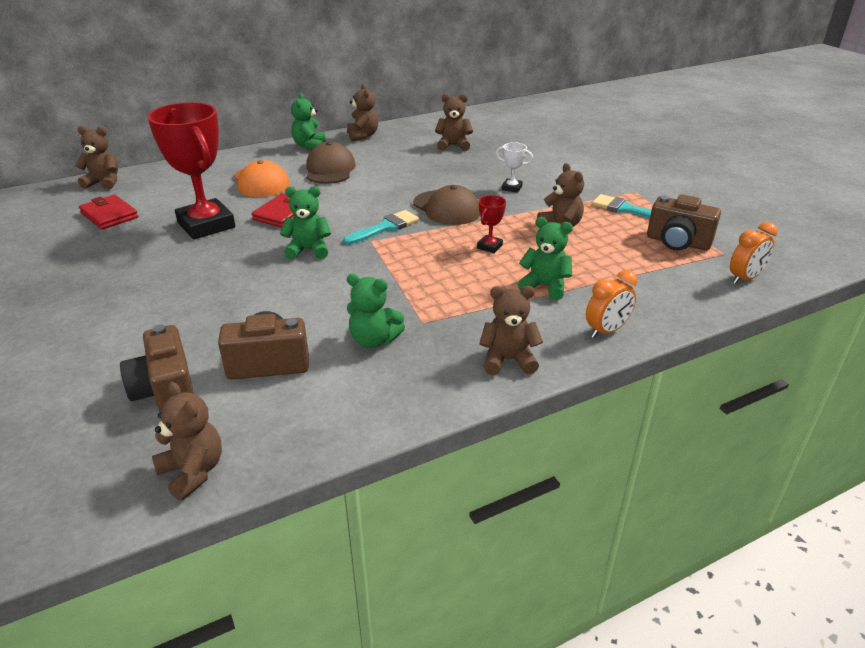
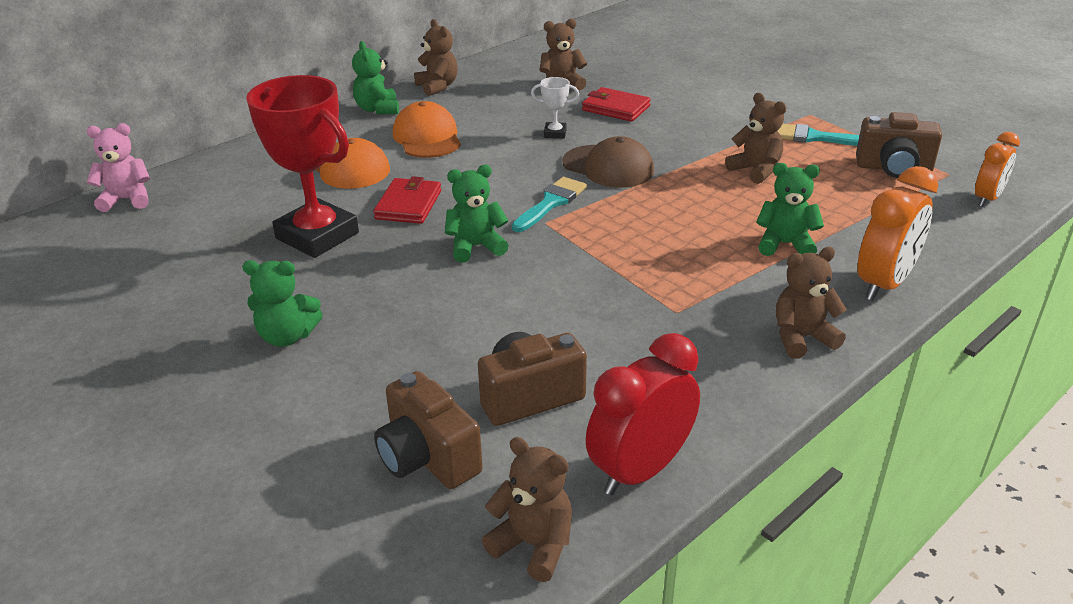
camera: 15 degrees left, 0 degrees up
(104, 182) = (127, 200): brown teddy bear -> pink teddy bear
(109, 215) = (171, 244): red wallet -> red wallet (616, 108)
(310, 434) = (640, 470): none -> red clock
(330, 169) = (427, 137): brown cap -> orange cap
(374, 340) = (635, 344): green teddy bear -> green teddy bear (287, 336)
(489, 246) = (691, 207): red trophy -> none
(512, 188) = (668, 130): white trophy -> white trophy (555, 133)
(606, 331) = (884, 284): orange clock -> orange clock, size x1.57

